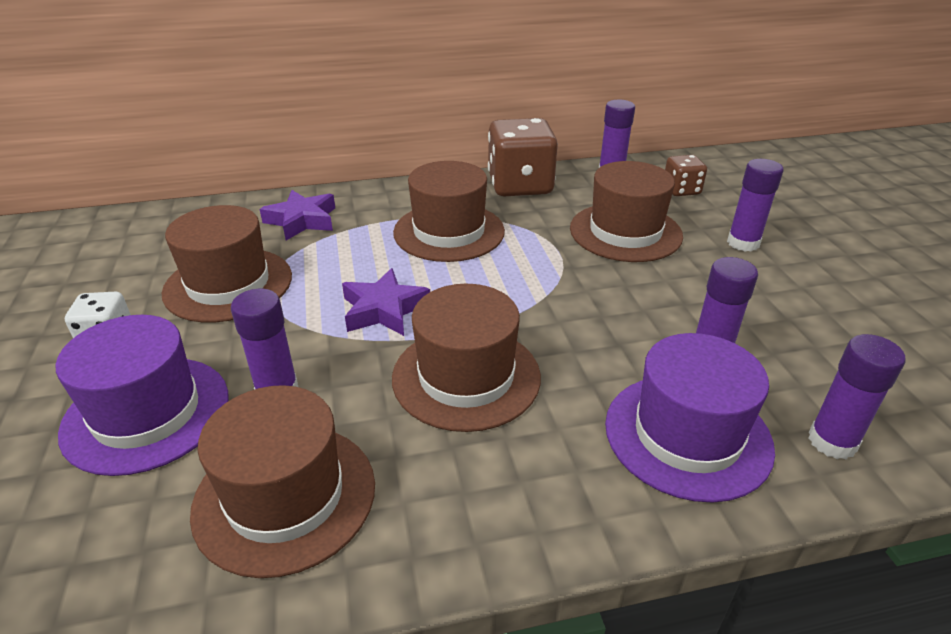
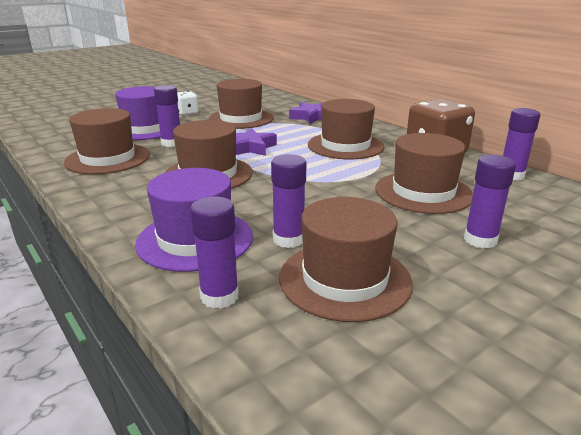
camera: 65 degrees right, 10 degrees down
(681, 190) = (534, 204): brown dice -> none
(805, 343) = (344, 279): none -> brown hat

